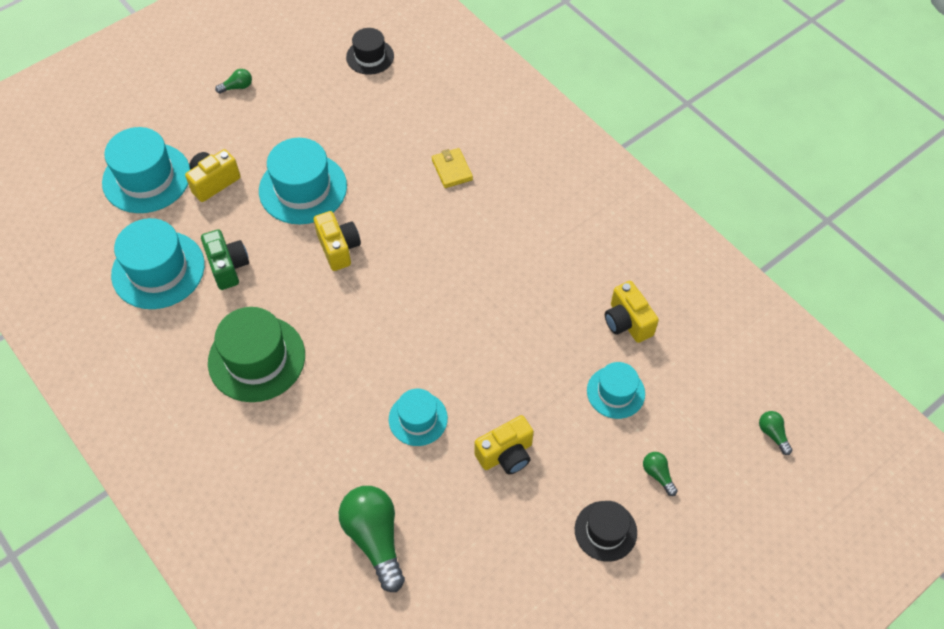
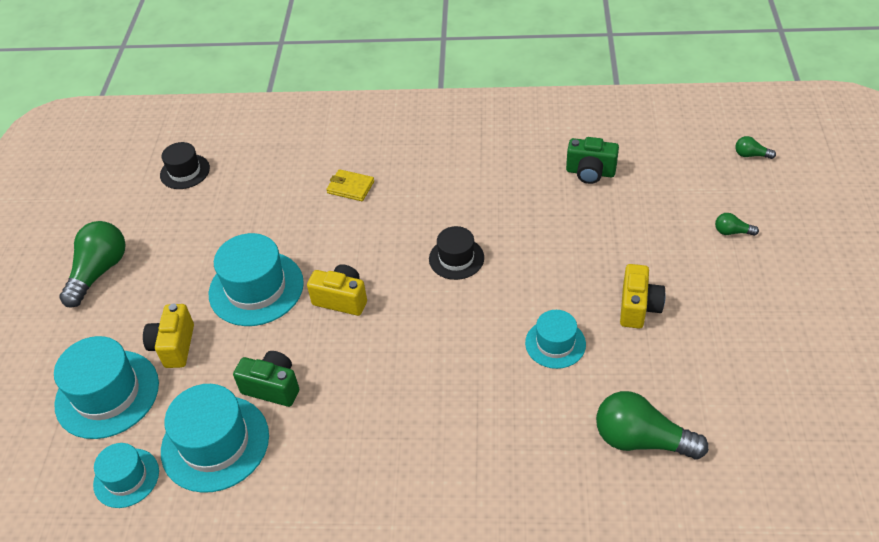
camera: 45 degrees left, 10 degrees down
(237, 87) = (99, 272): green light bulb -> green light bulb, size x2.18
(256, 358) = (387, 421): green hat -> none
(605, 531) = (754, 288): black hat -> black hat (456, 258)
(615, 392) = (643, 213): turquoise hat -> turquoise hat (126, 478)
(627, 322) = (590, 172): yellow camera -> green camera

